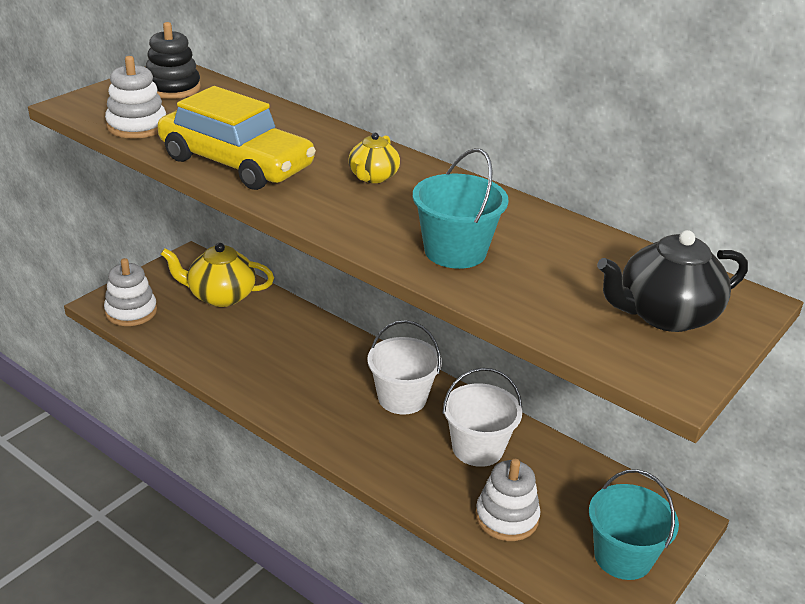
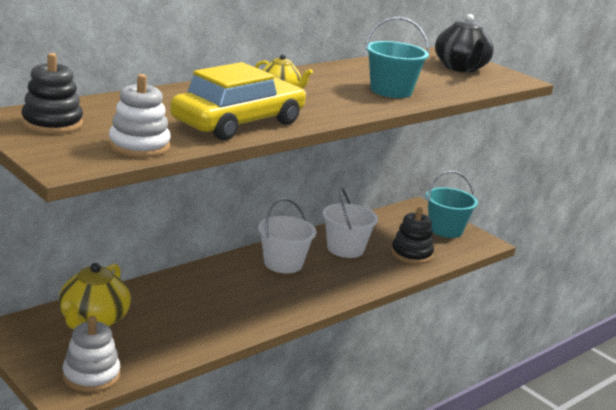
camera: 80 degrees left, 10 degrees down
(506, 517) = (411, 254): white stacking toy -> black stacking toy

